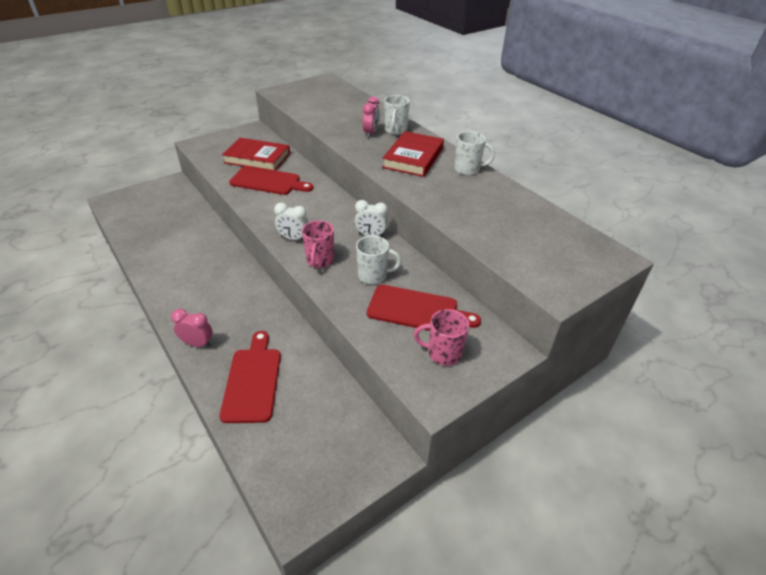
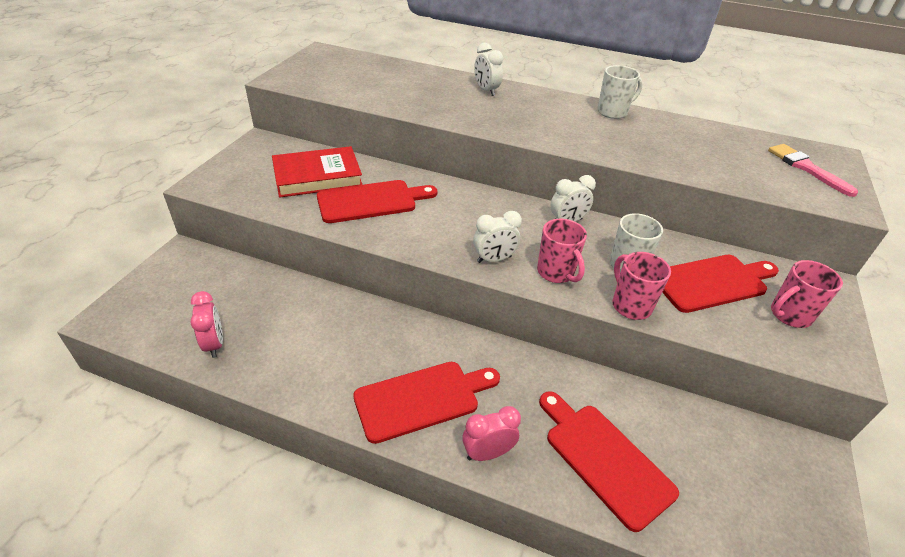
camera: 35 degrees left, 0 degrees up
(198, 302) = (422, 399): none -> red cutting board
(339, 298) = (630, 305): none -> pink mug
(371, 133) = (466, 101): pink clock -> pink clock (214, 344)
(395, 130) = (486, 91): white mug -> white clock
(413, 158) = (547, 115): red book -> none
(567, 256) = (806, 168): none -> pink brush

